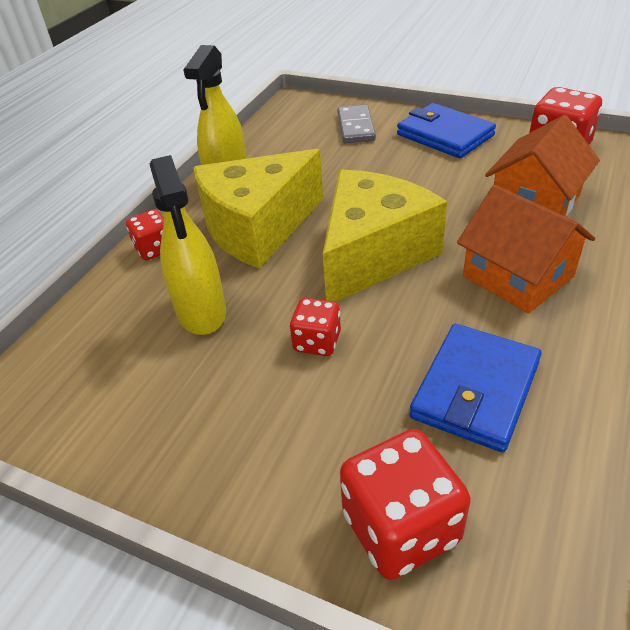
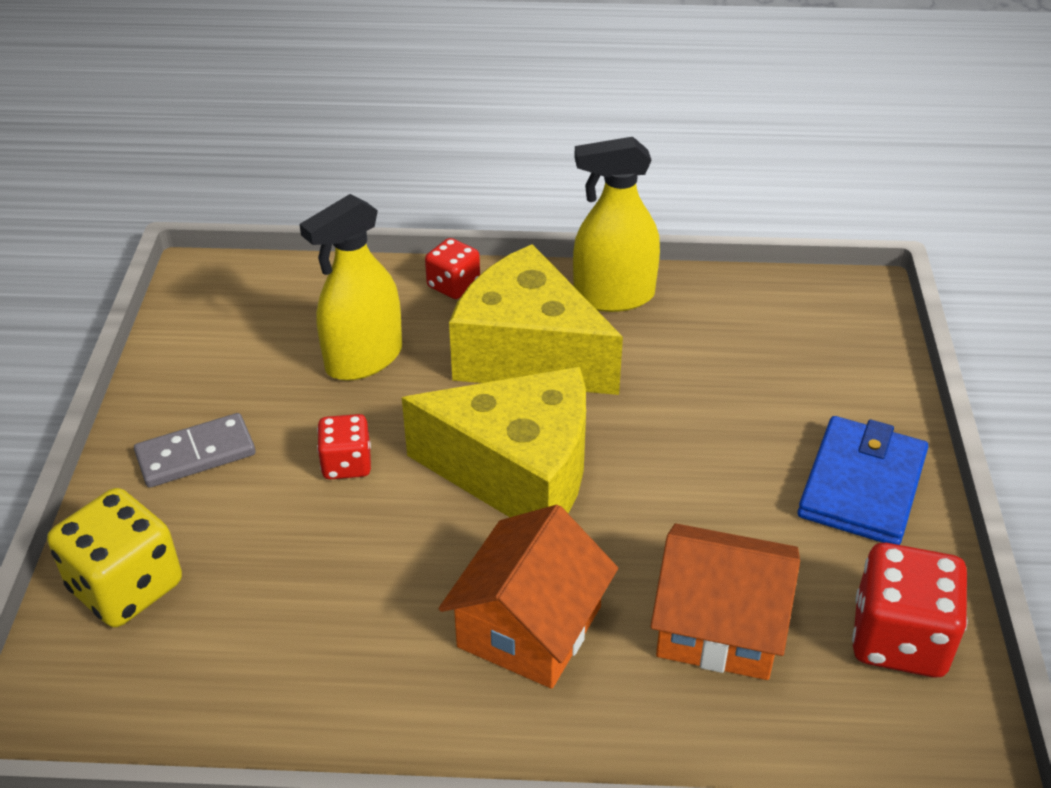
camera: 65 degrees right, 0 degrees up
(355, 127) = (825, 378): grey domino -> grey domino (196, 454)
(401, 527) = (126, 586): red dice -> yellow dice
(475, 390) = (312, 614): blue wallet -> none

